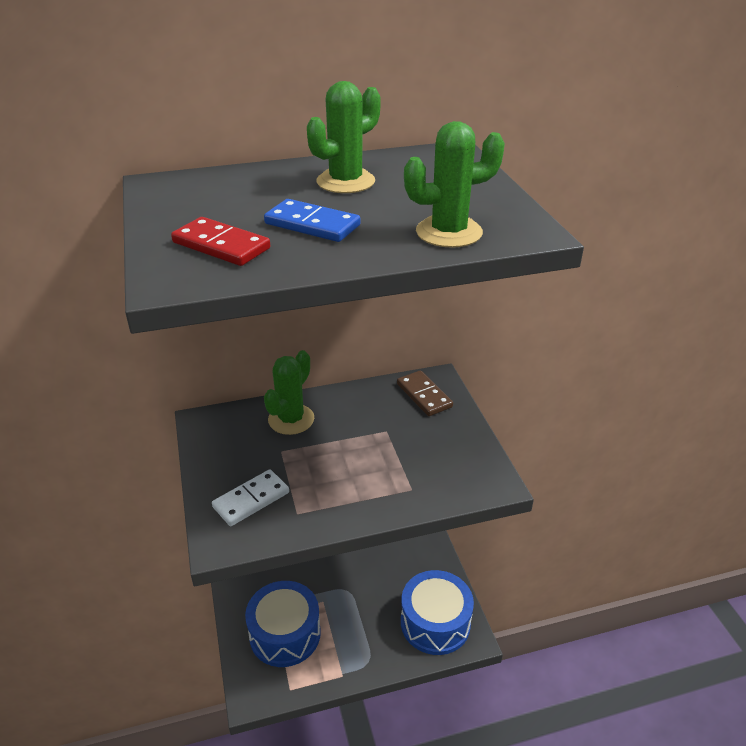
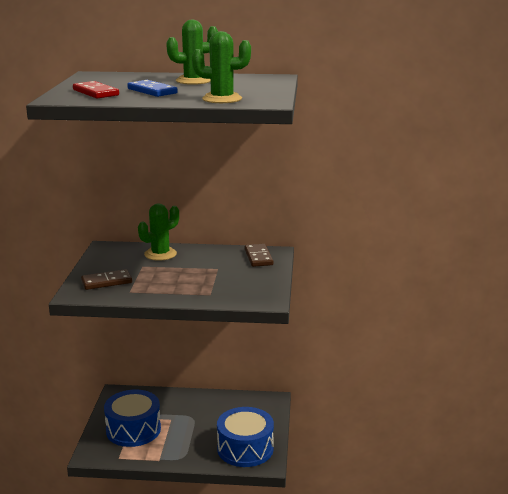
camera: 20 degrees right, 15 degrees down
(251, 500) = (106, 282): white domino -> brown domino

